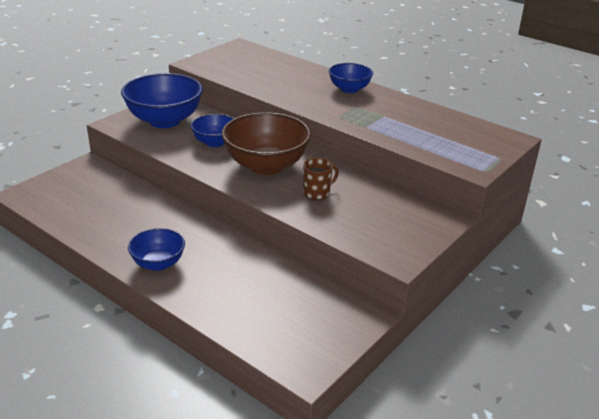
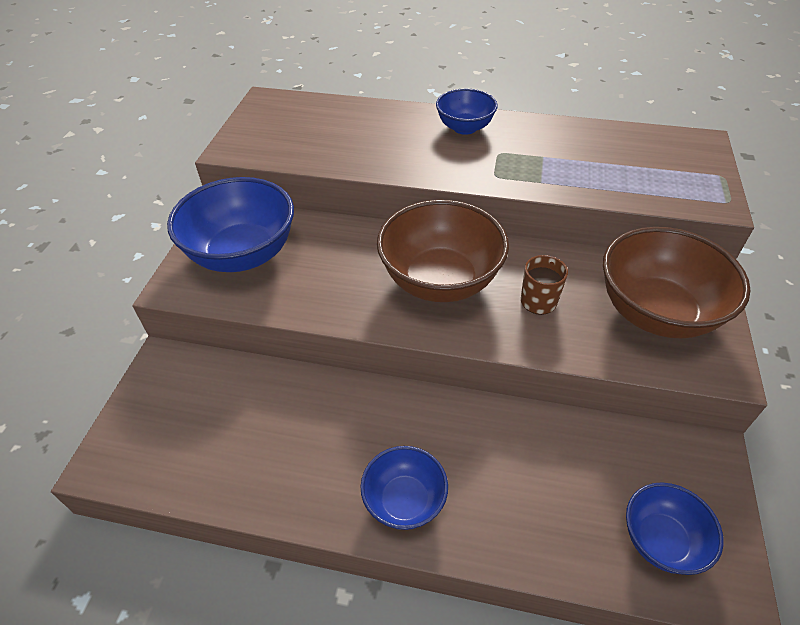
camera: 25 degrees left, 15 degrees up
(215, 142) = (342, 267): blue bowl -> blue bowl (661, 540)
(388, 222) = (656, 312): none -> brown bowl

